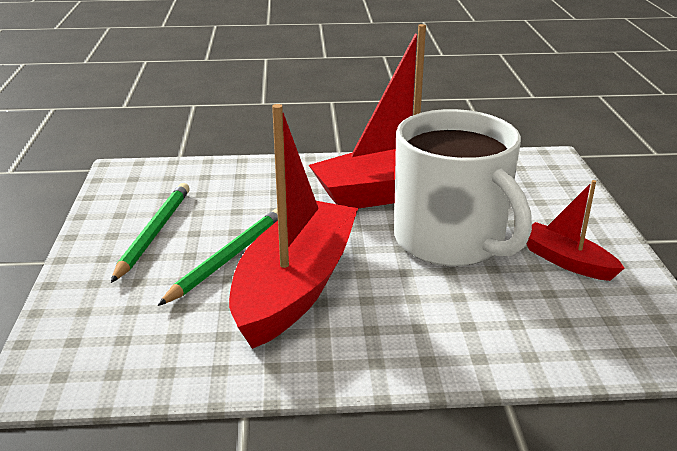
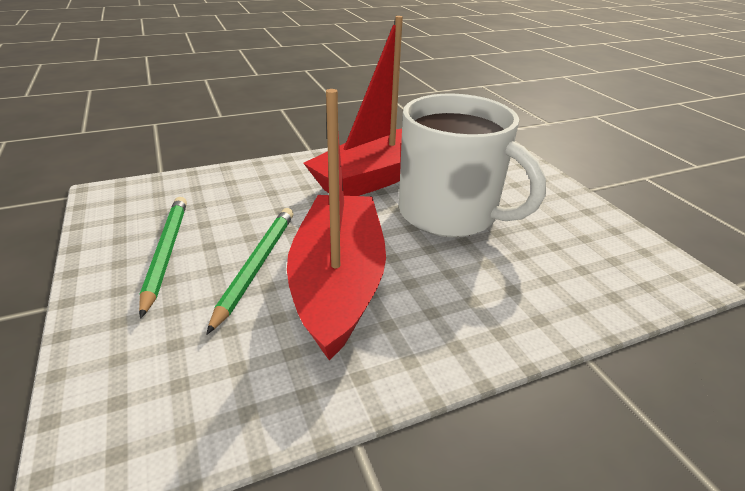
camera: 20 degrees left, 5 degrees up
(566, 261) = (548, 216): red boat -> none

